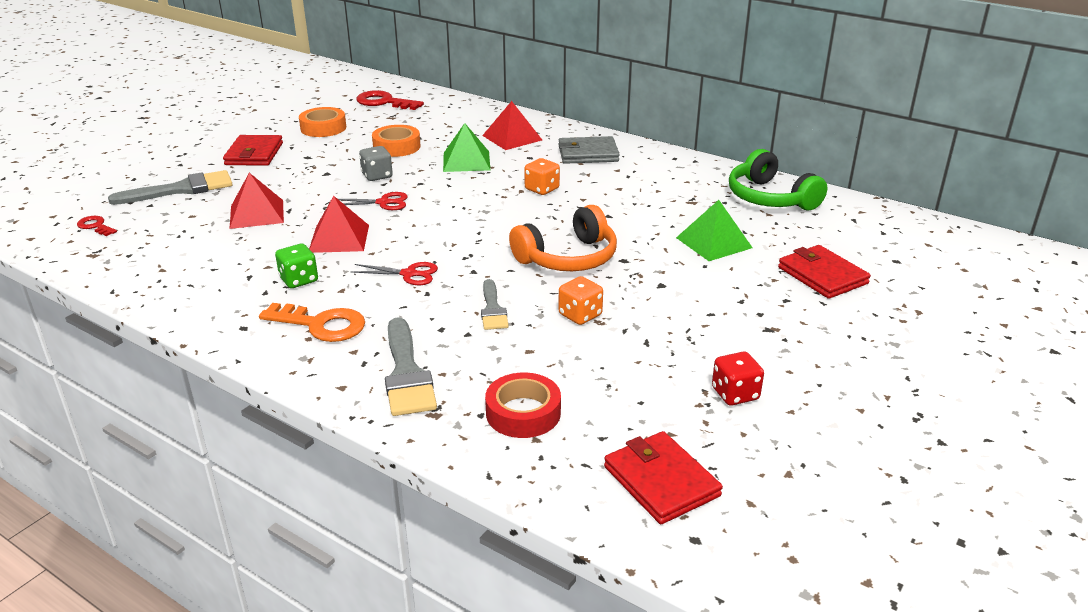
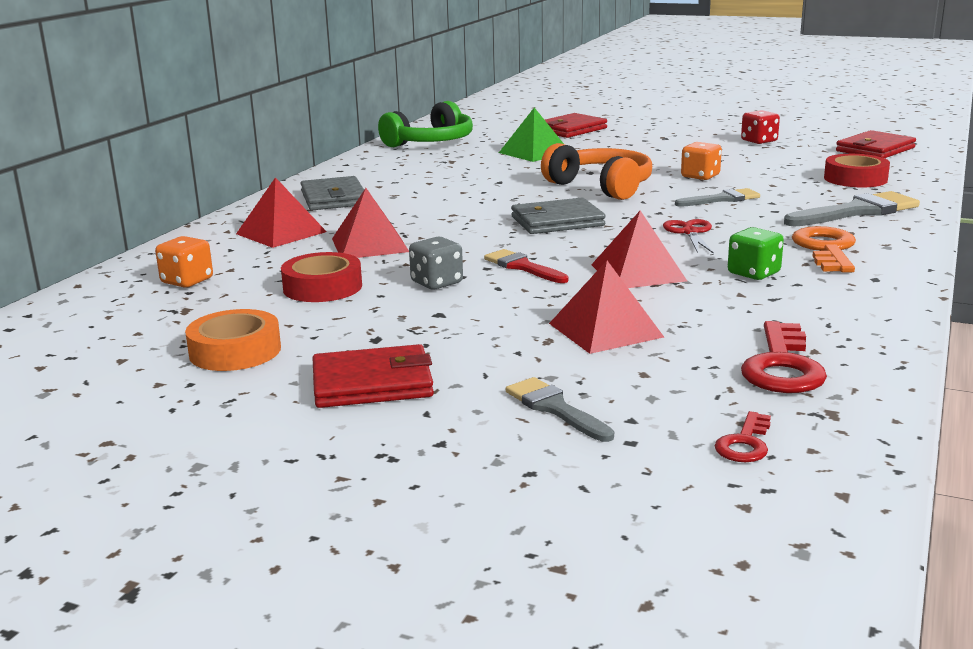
camera: 100 degrees left, 10 degrees down
(181, 189) = (555, 408): grey brush -> grey brush, size x0.62
(383, 203) = (523, 267): red scissors -> red brush
(384, 102) = (101, 326): red key -> red key (782, 366)
(396, 147) = (322, 287): orange tape -> red tape
(466, 161) = (370, 245): green pyramid -> red pyramid
(476, 225) = (557, 221): none -> grey wallet
(542, 189) = (445, 207): orange dice -> orange dice (187, 281)

